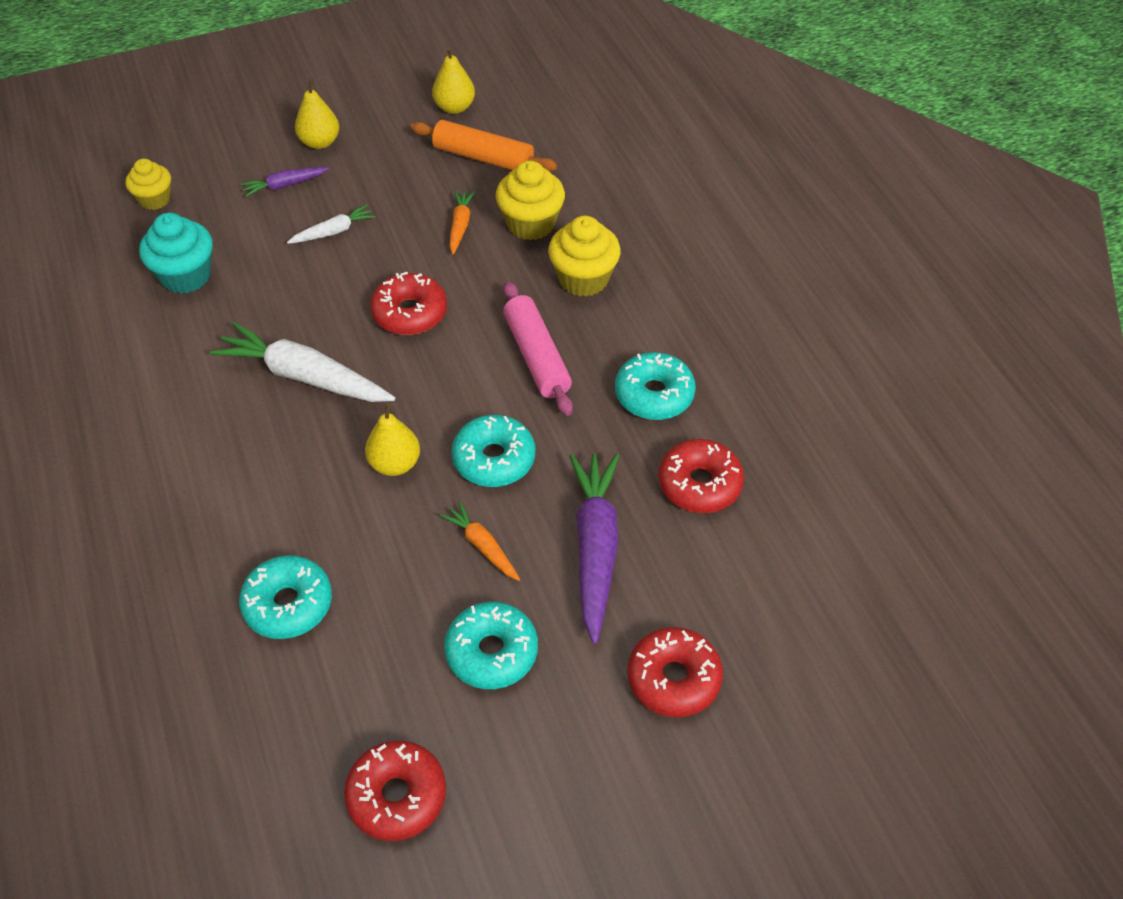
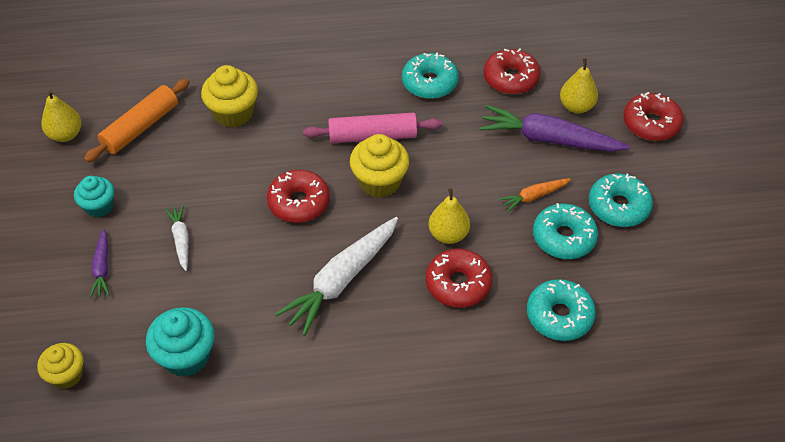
camera: 75 degrees left, 0 degrees up
(320, 142) = (57, 235): yellow pear -> yellow pear (576, 106)
(364, 160) = (99, 206): none -> turquoise cupcake
(397, 796) = (716, 273): red donut -> red donut (458, 284)
(460, 226) = (215, 156): orange carrot -> none
(494, 459) = (460, 177): turquoise donut -> turquoise donut (563, 237)
(583, 279) = (306, 95): yellow cupcake -> yellow cupcake (379, 182)

